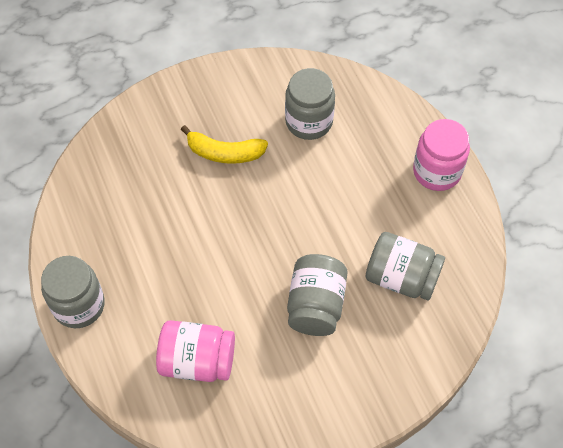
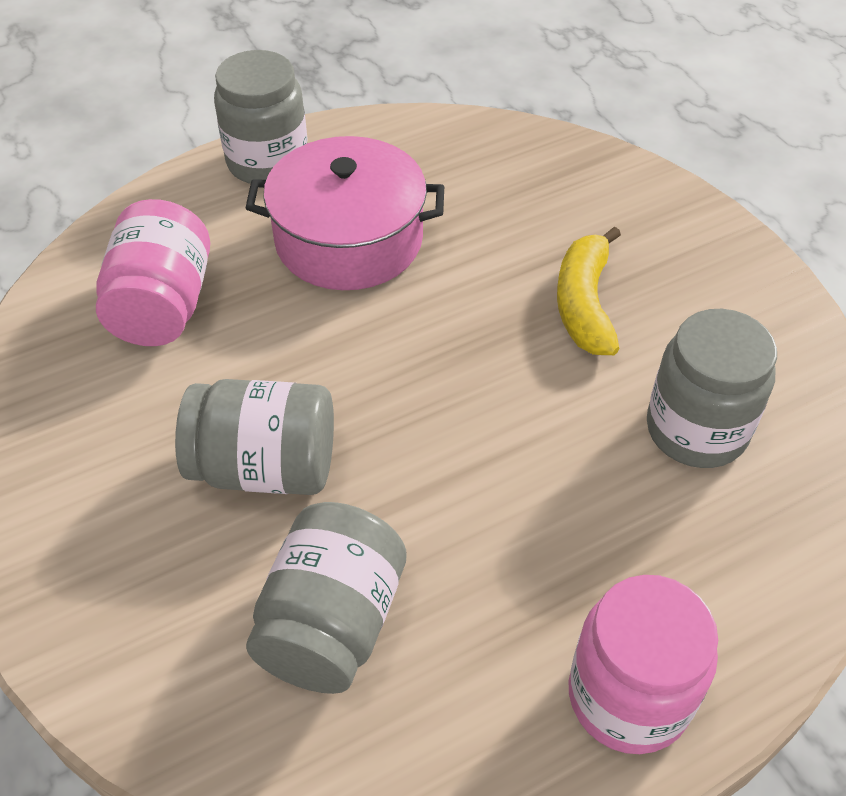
camera: 85 degrees right, 10 degrees down
(158, 261) = (349, 240): none -> pink pot

